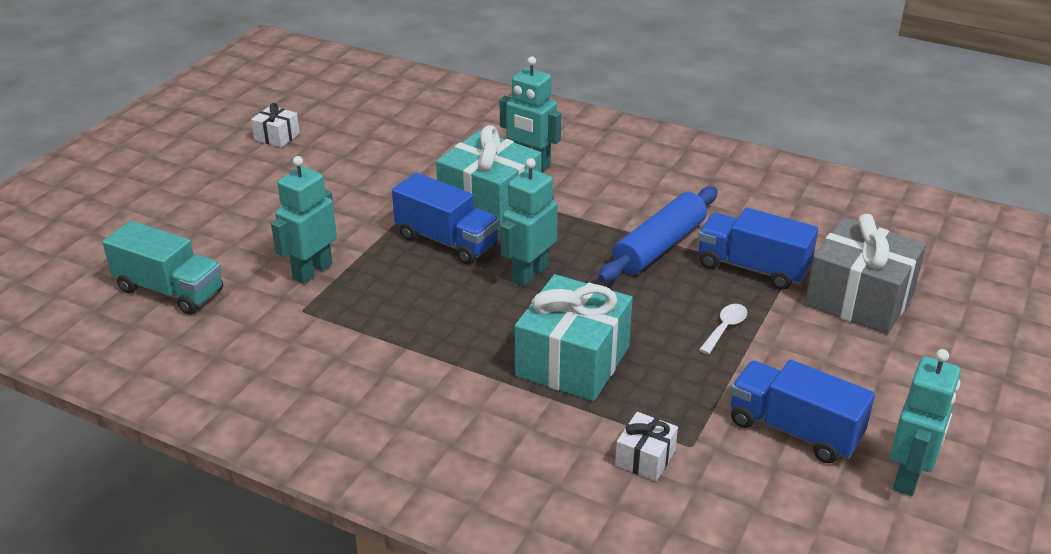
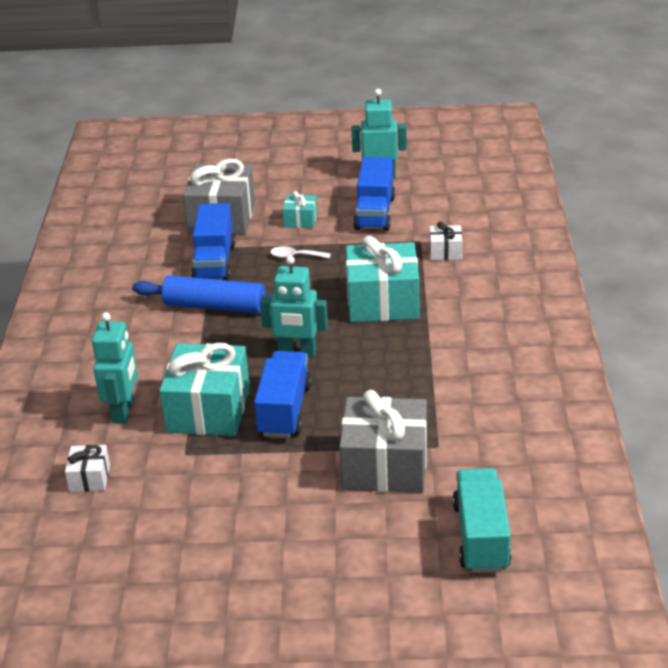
camera: 115 degrees left, 0 degrees up
(277, 137) = (171, 616): white gift -> white gift (90, 478)
(312, 271) = (385, 465): turquoise robot -> grey gift
(814, 358) = (300, 220): none -> turquoise gift

